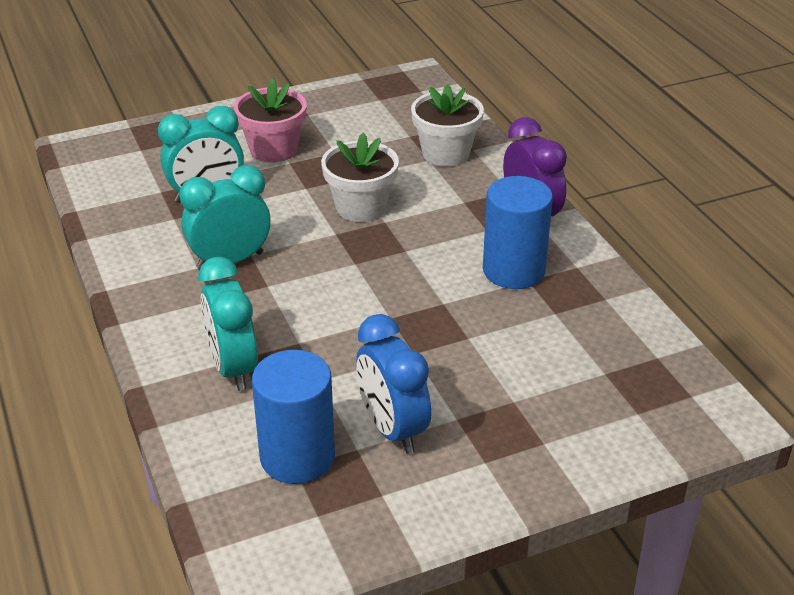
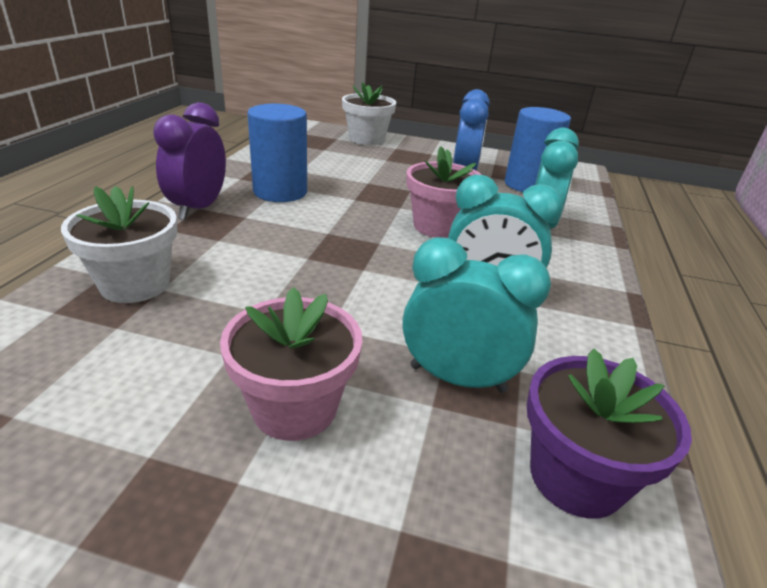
camera: 145 degrees left, 5 degrees down
(122, 184) = (576, 476): none -> purple flower pot
(329, 310) = (438, 226): none -> pink flower pot
(361, 207) = (308, 278): white flower pot -> white flower pot (366, 139)

